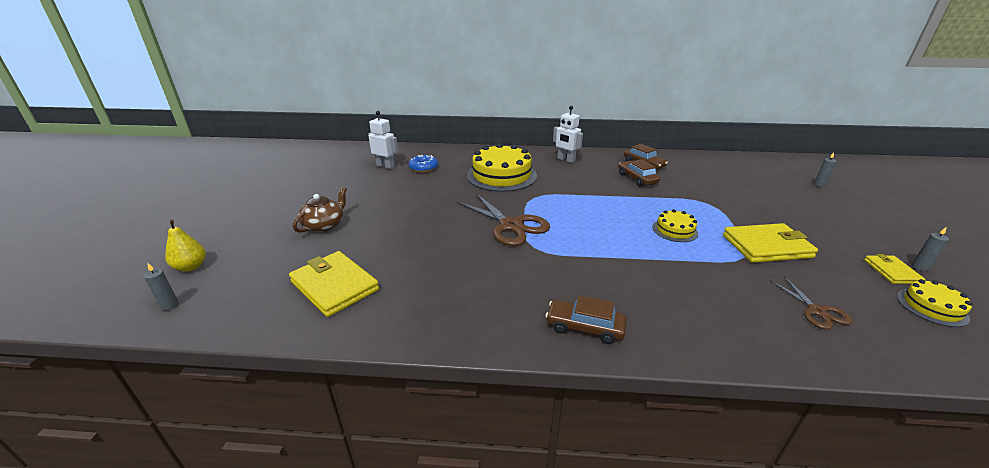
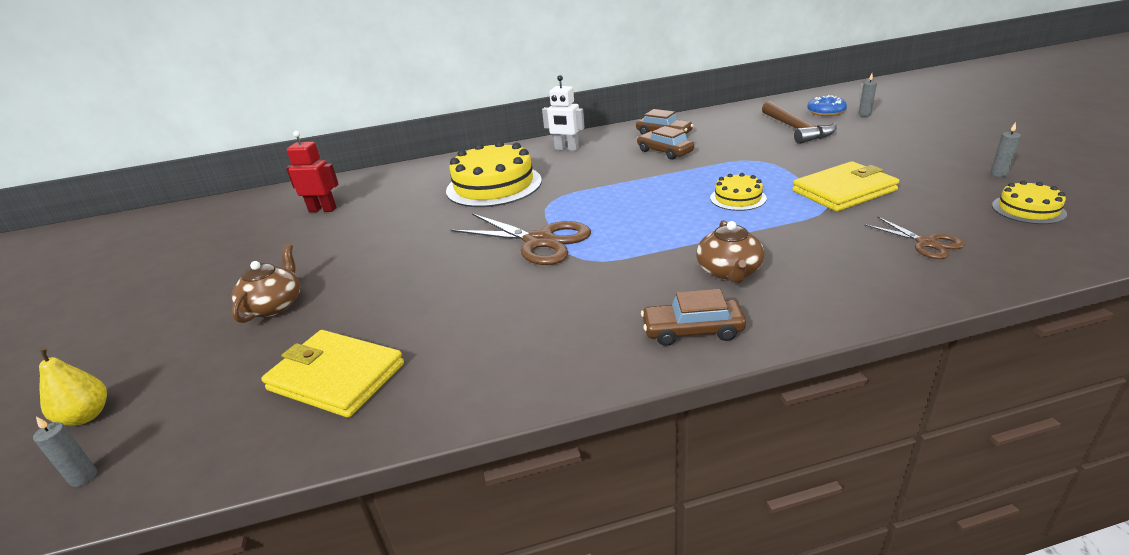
camera: 15 degrees left, 0 degrees up
(385, 166) = (323, 210): white robot -> red robot
(423, 168) = (380, 200): blue donut -> blue donut (826, 112)
(637, 288) = (729, 271): none -> brown teapot
(752, 184) = (796, 129): none -> brown hammer
(891, 271) = (976, 185): yellow wallet -> none

